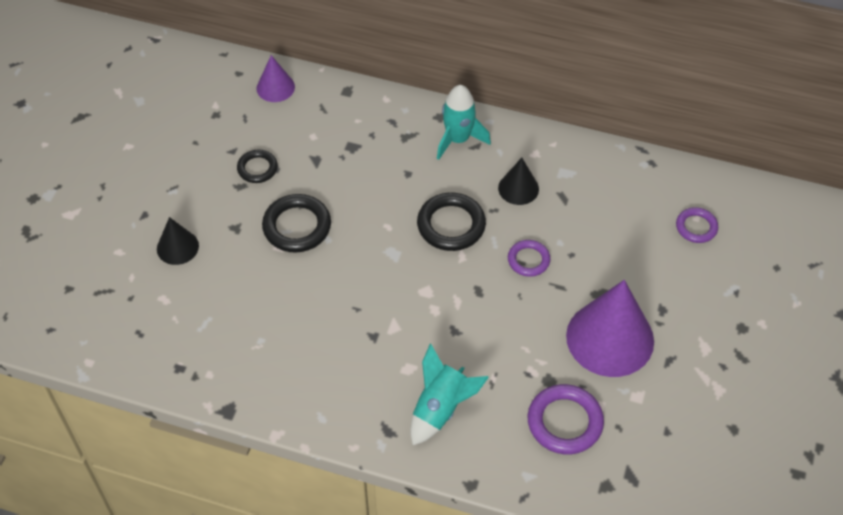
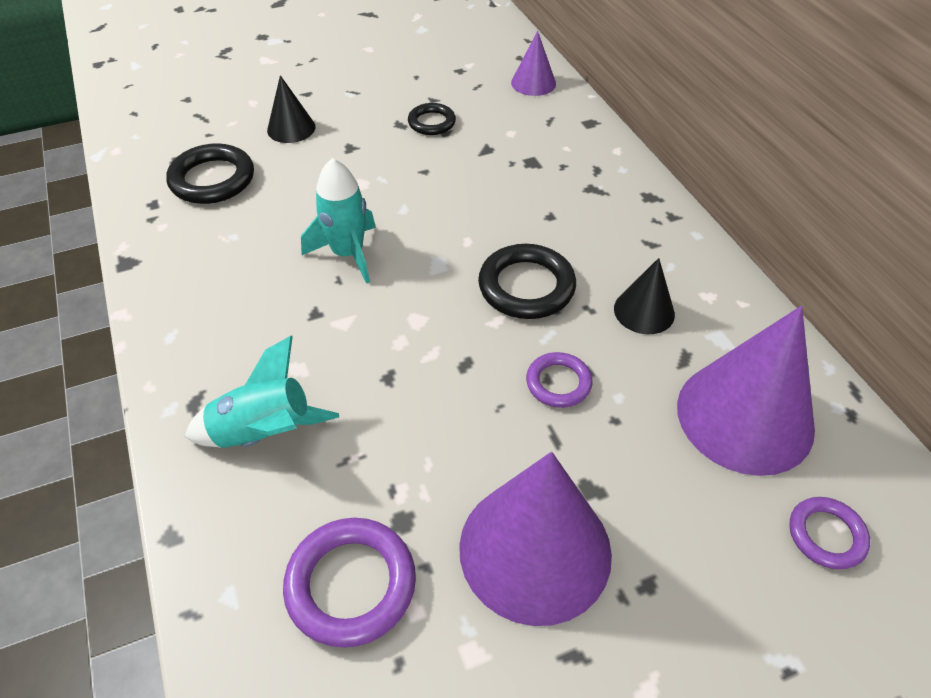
camera: 50 degrees right, 5 degrees down
(297, 226) = (394, 182): black ring -> black ring (212, 179)
(458, 139) = (640, 225): turquoise rocket -> turquoise rocket (348, 254)
(616, 203) = (745, 416): none -> purple cone

